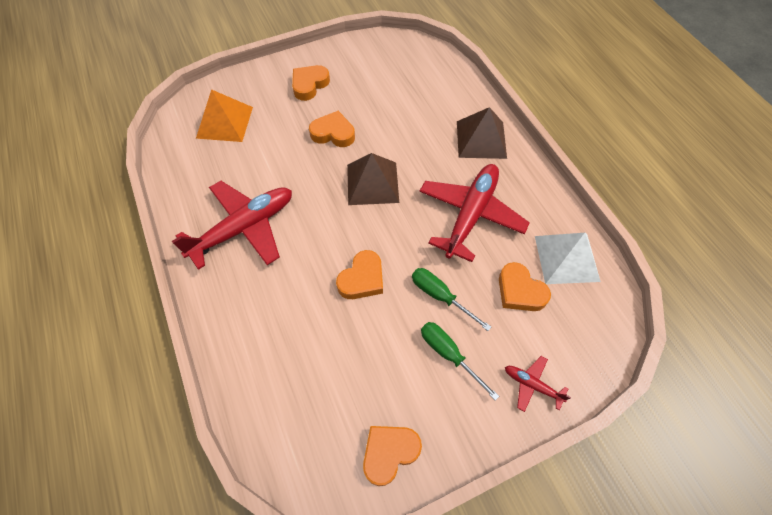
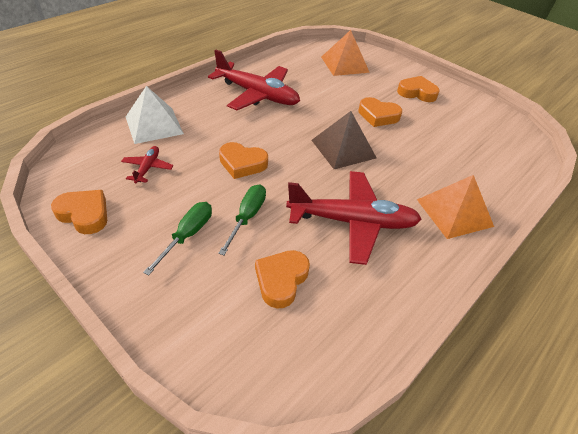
camera: 65 degrees right, 15 degrees down
(333, 133) = (378, 116): orange heart -> orange heart turned 120 degrees clockwise
(481, 139) = (454, 213): brown pyramid -> orange pyramid
(532, 385) = (172, 310): red plane -> red plane (148, 168)
(566, 258) = (347, 319): white pyramid -> white pyramid (154, 125)

